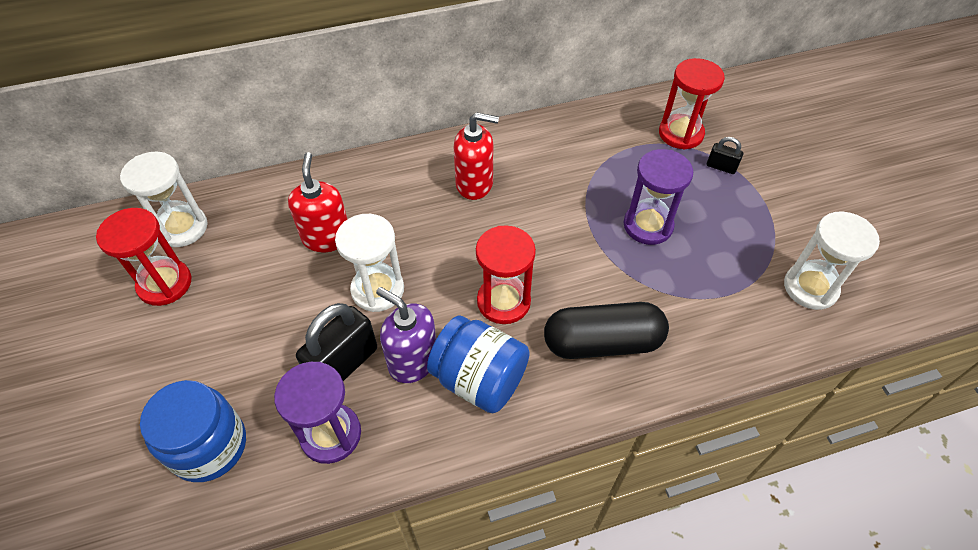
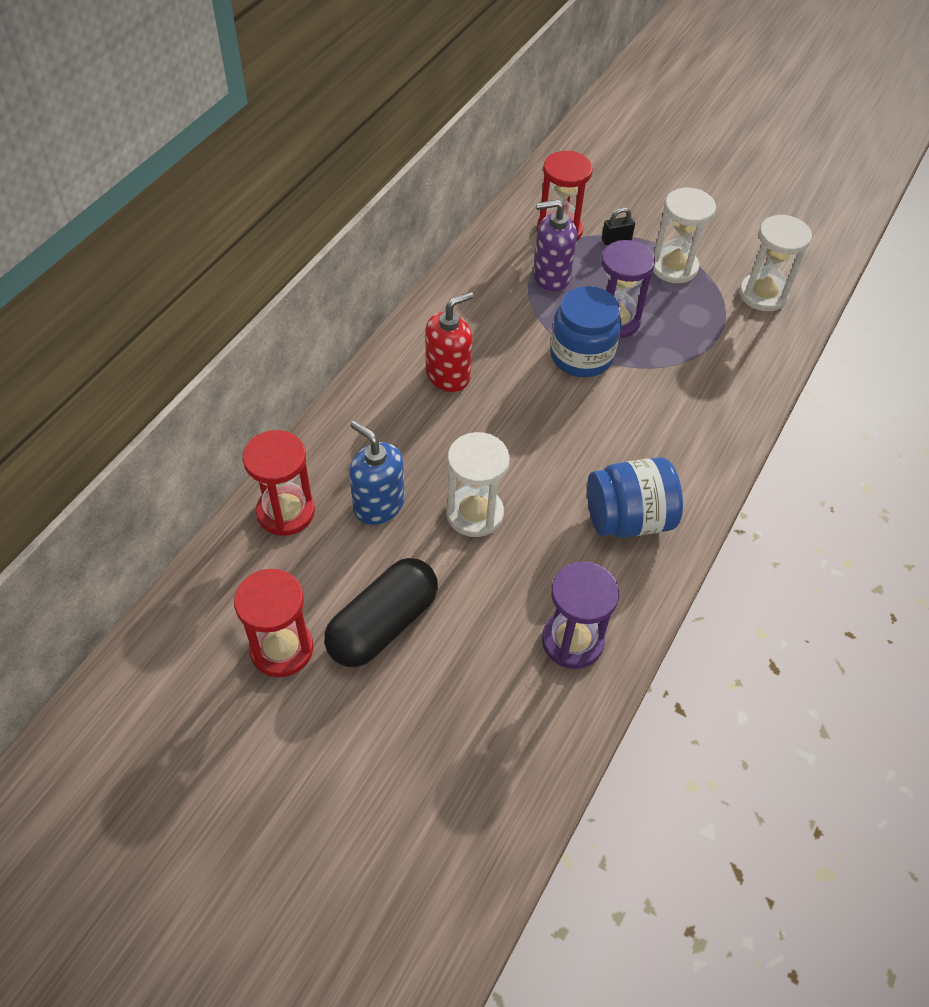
camera: 45 degrees left, 0 degrees up
(182, 228) = (230, 594): white hourglass -> white hourglass (674, 267)
(209, 446) = (492, 727): blue jar -> blue jar (581, 355)
(327, 237) = (378, 505): red soap dispenser -> blue soap dispenser
(343, 364) = (519, 587): black padlock -> none
(413, 361) = (567, 543): purple soap dispenser -> purple soap dispenser (551, 276)
(503, 301) = (579, 451): red hourglass -> red hourglass (285, 512)
(602, 342) = (678, 429): black capsule -> black capsule (383, 624)

